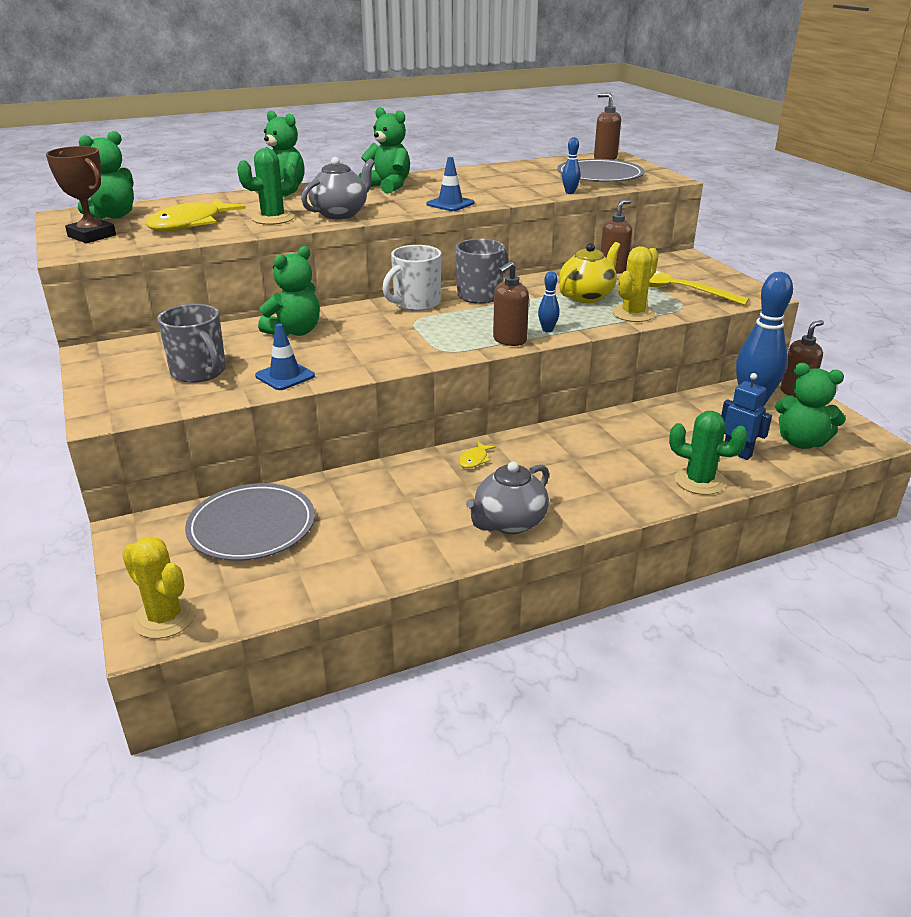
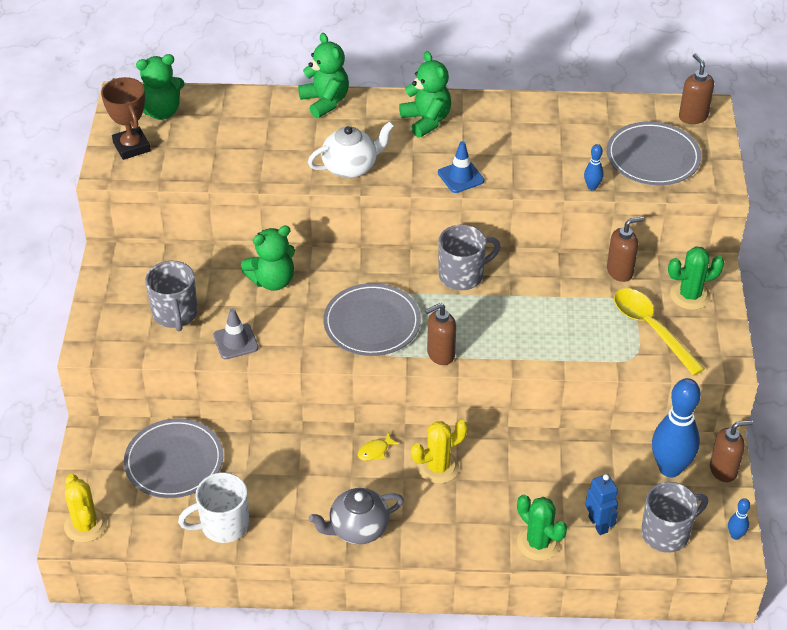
camera: 25 degrees right, 15 degrees up
(190, 224) = (217, 148): yellow fish -> none
(273, 218) = (289, 158): green cactus -> green cactus (690, 295)
(285, 376) = (235, 341): blue traffic cone -> grey traffic cone
(340, 214) = (351, 167): grey teapot -> white teapot
(415, 303) = (396, 270): white mug -> white mug (223, 525)
(422, 336) = (372, 323): none -> grey plate
(547, 330) = (483, 350): blue bowling pin -> blue bowling pin (735, 535)
(587, 296) = (558, 310): yellow teapot -> none
(633, 314) = (579, 352): yellow cactus -> yellow cactus (438, 467)
(801, 442) = (667, 533): green teddy bear -> grey mug

